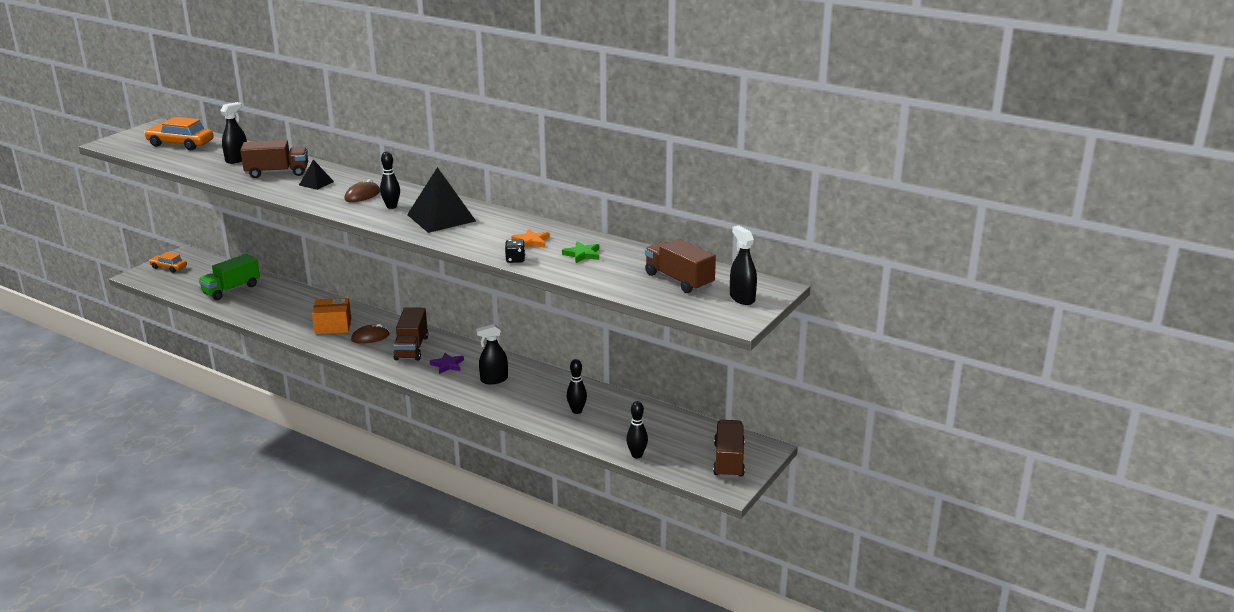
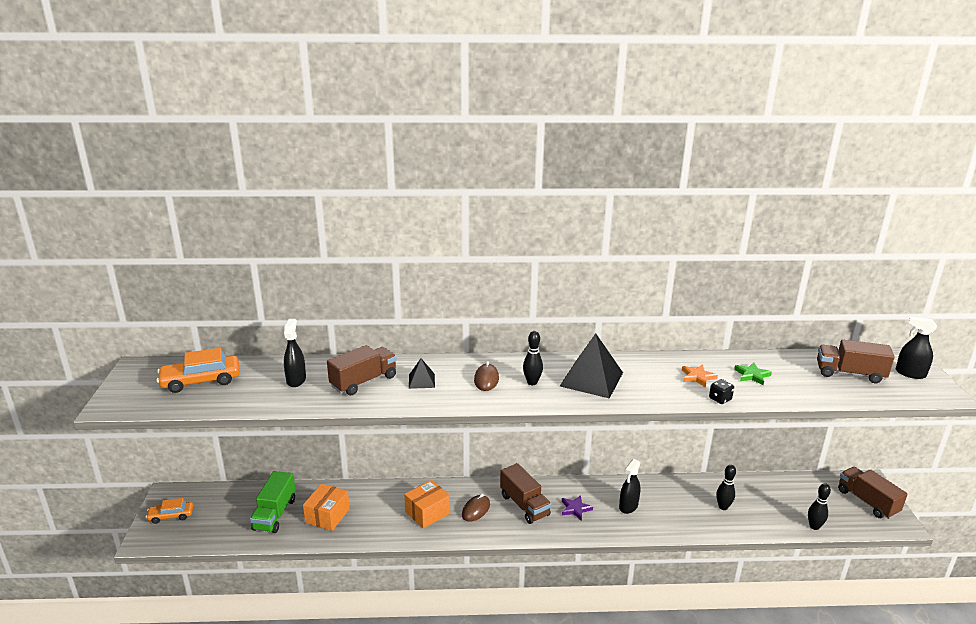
camera: 35 degrees left, 0 degrees up
(263, 303) = (327, 516): none -> orange box

